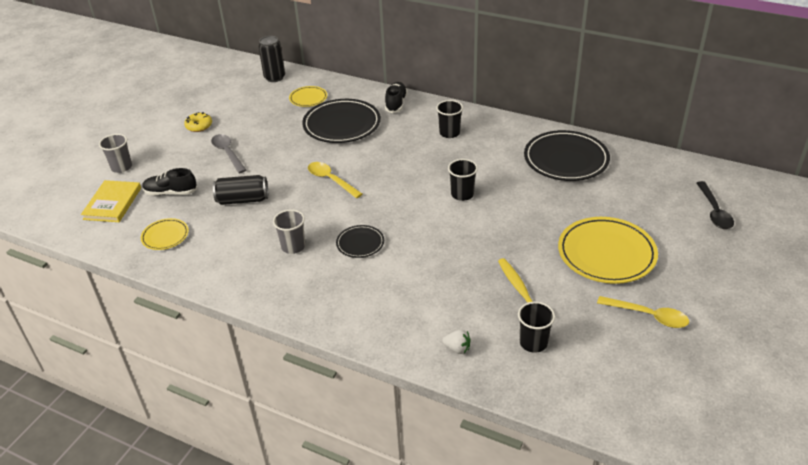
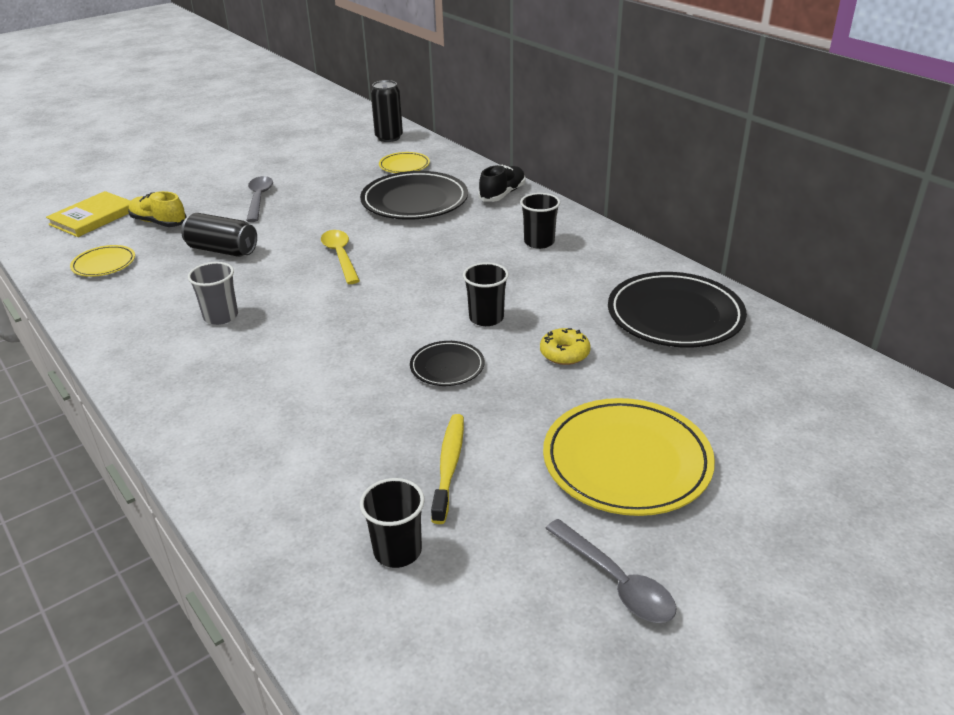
camera: 25 degrees right, 5 degrees down
(121, 167) = (141, 185): grey cup -> none
(171, 192) = (159, 222): black shoe -> yellow shoe
(199, 126) = (259, 166): yellow donut -> yellow donut (564, 353)
(360, 243) = (300, 337): black plate -> black plate (447, 367)
(457, 348) = (285, 516): white strawberry -> none
(648, 316) = (616, 581): yellow spoon -> grey spoon
(714, 211) = (867, 458): black spoon -> none

